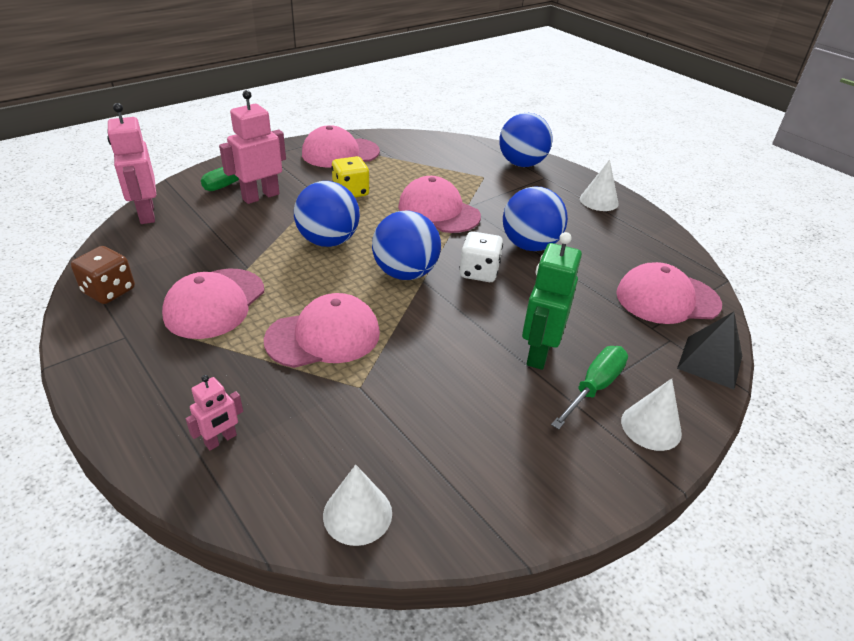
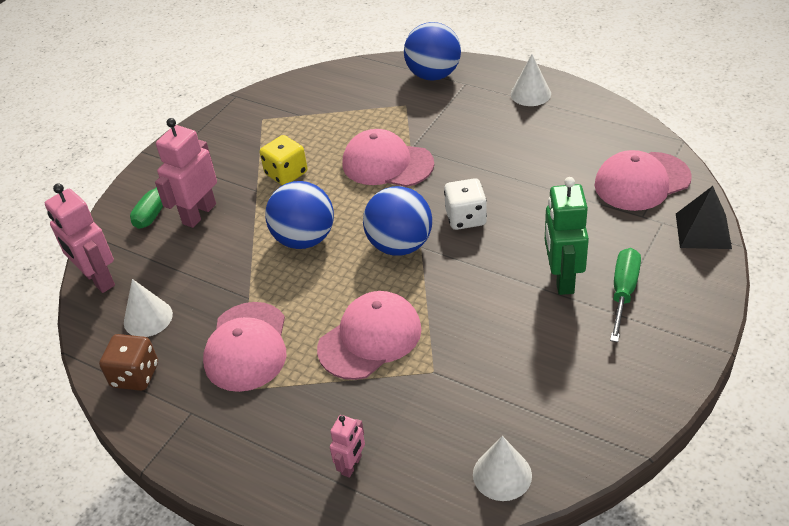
camera: 15 degrees left, 5 degrees up
(340, 153) = (241, 129): pink cap -> none
(529, 245) = (495, 171): blue ball -> none
(651, 427) = (683, 309): white cone -> white cone (148, 318)

